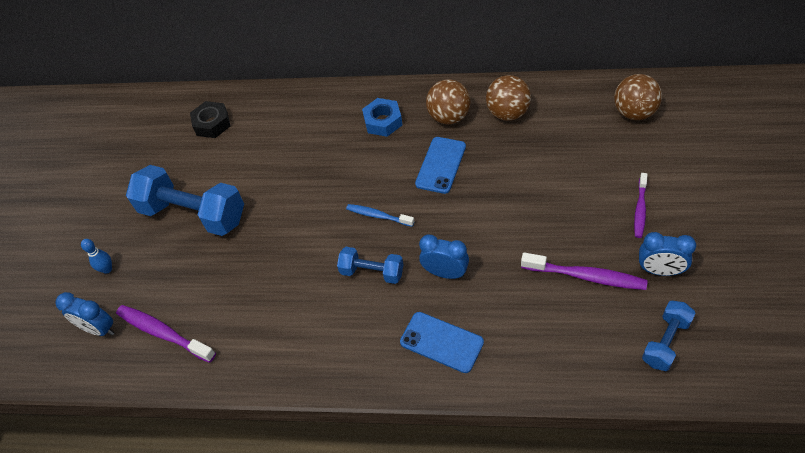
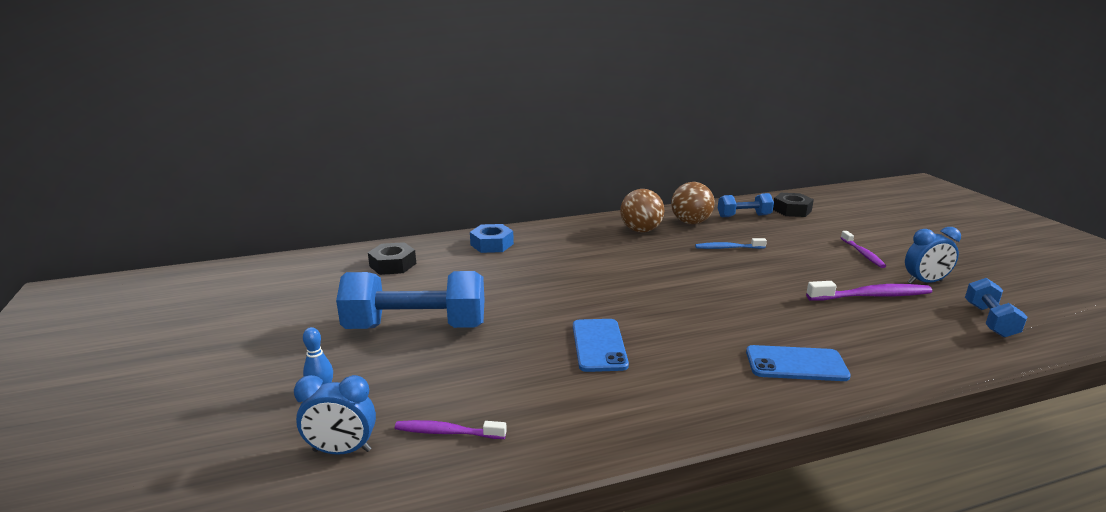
camera: 30 degrees left, 30 degrees down
(163, 333) = (447, 432): purple toothbrush -> purple toothbrush, size x0.63
(372, 272) = (668, 331): blue dumbbell -> blue dumbbell (744, 216)
(378, 216) = (634, 294): blue toothbrush -> blue toothbrush (728, 248)
(383, 121) = (580, 240): blue nut -> blue nut (492, 244)
(441, 165) = (663, 256): blue phone -> blue phone (599, 345)
(445, 273) = (743, 317): blue clock -> none
(634, 112) = (791, 210): brown ball -> black nut

